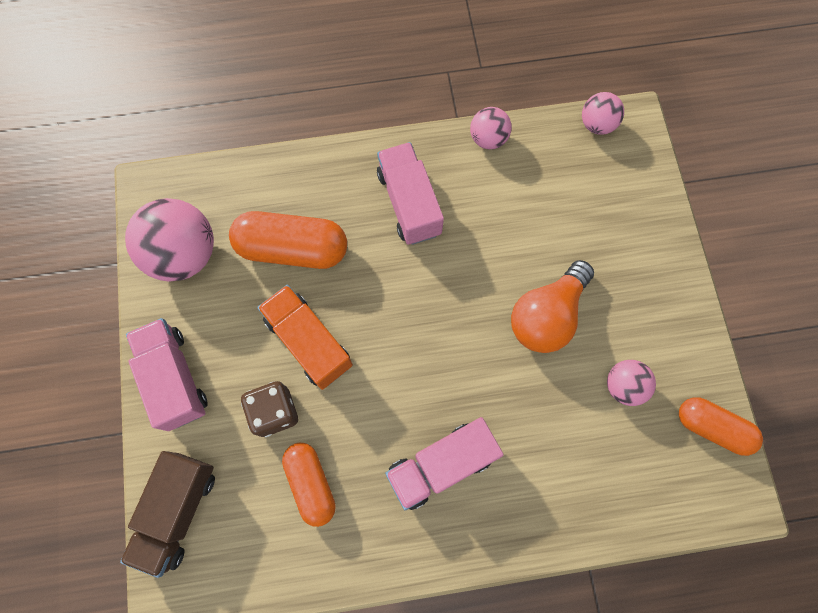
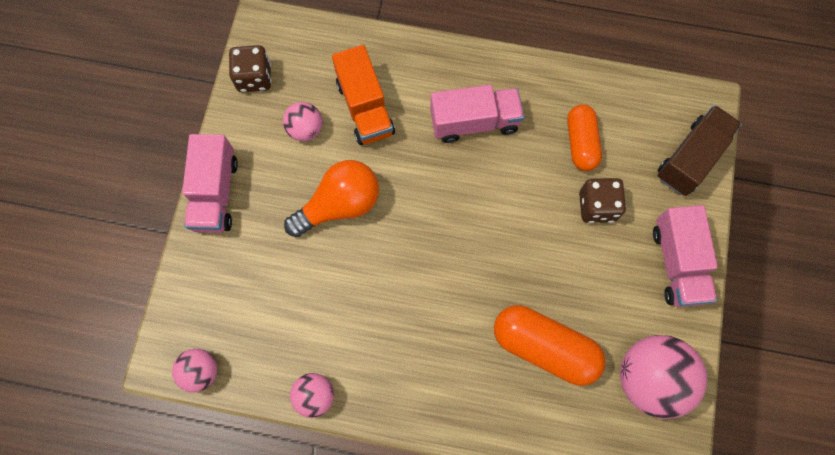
camera: 160 degrees left, 0 degrees up
(309, 342) = (552, 254): orange truck -> orange truck (365, 108)
(409, 203) = (419, 354): pink truck -> pink truck (215, 193)
(712, 427) = (254, 78): orange capsule -> brown dice

